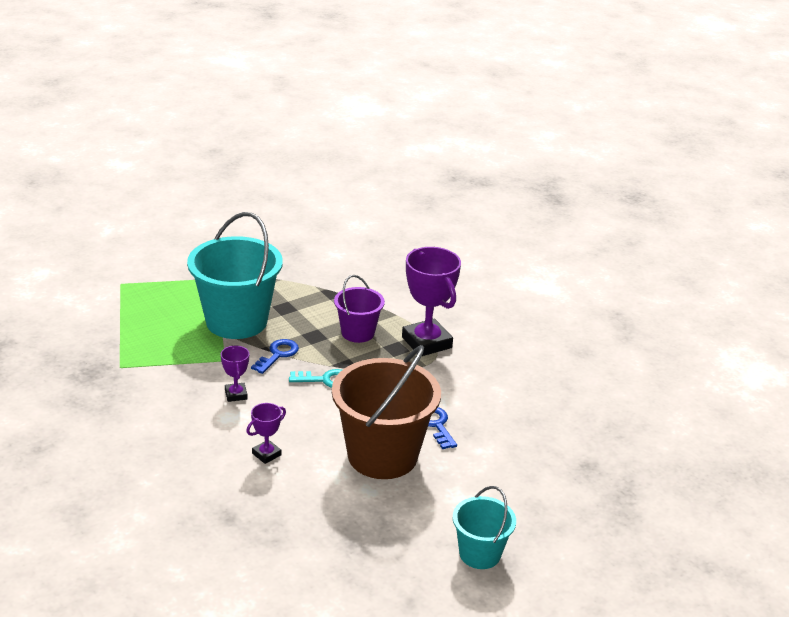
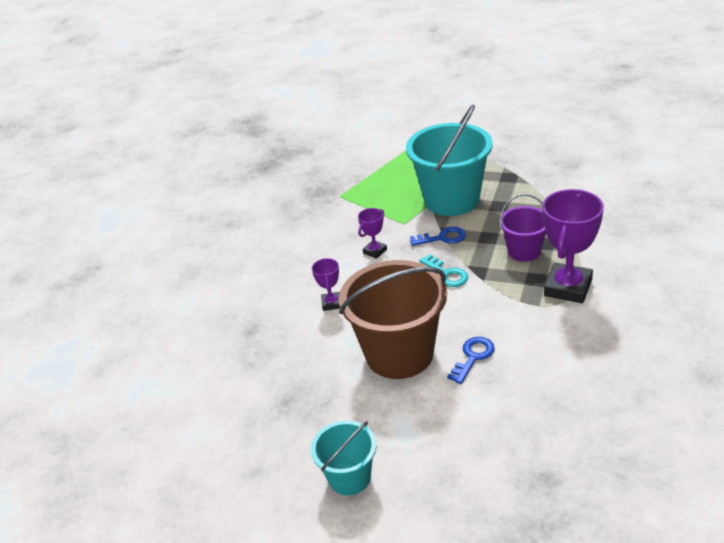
camera: 60 degrees right, 5 degrees up
(266, 454) = (331, 303): purple trophy -> purple trophy turned 75 degrees clockwise

